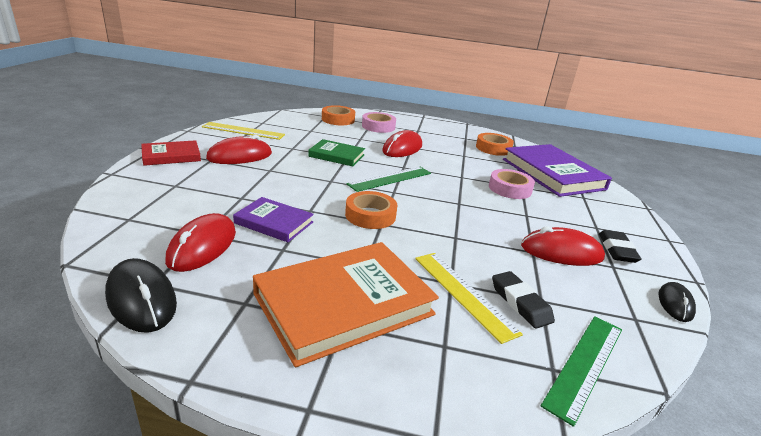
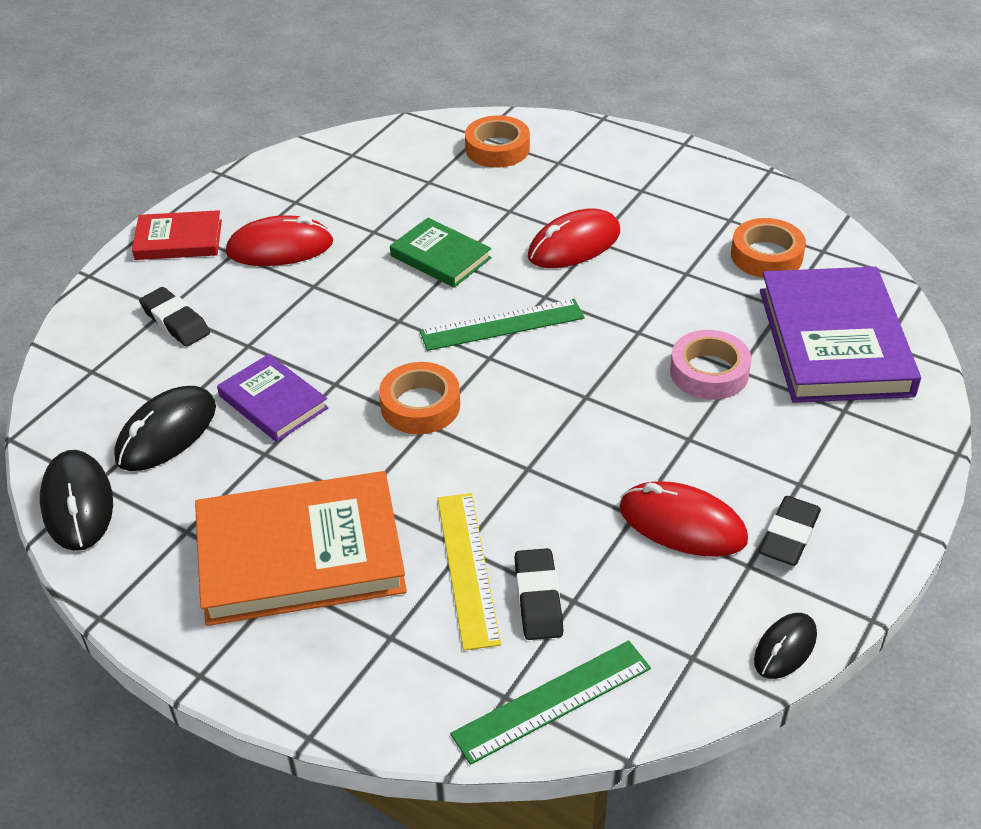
camera: 25 degrees right, 15 degrees up
(184, 190) = (175, 322): none -> black eraser
(202, 246) = (166, 433): red mouse -> black mouse
(243, 131) = (310, 178): yellow ruler -> none
(378, 126) = (566, 174): pink tape -> none

